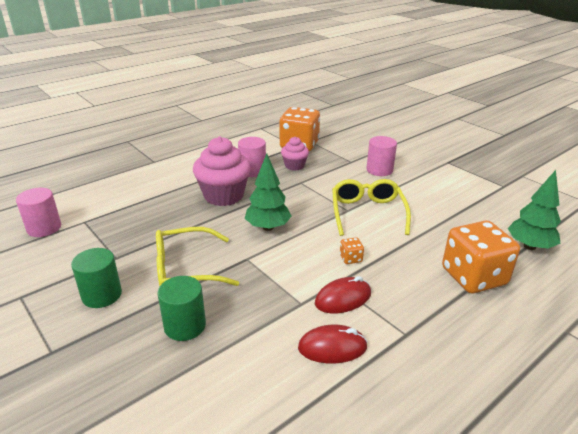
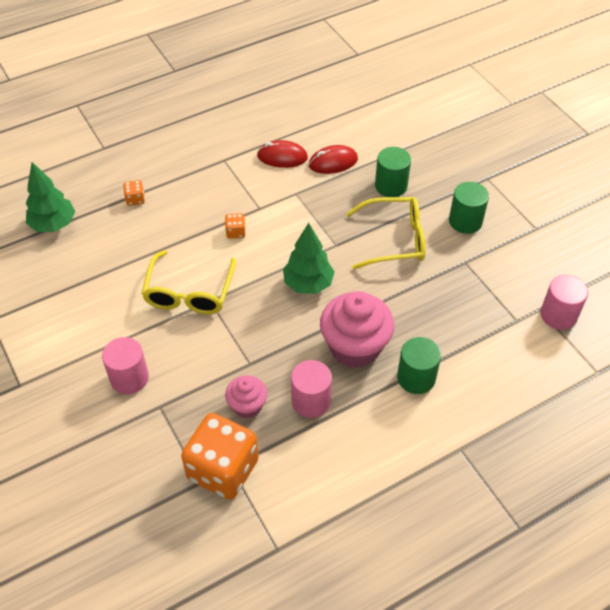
camera: 170 degrees left, 20 degrees up
(178, 185) = (416, 378): none -> green cylinder
(343, 299) = (259, 193): red mouse -> red mouse (333, 162)
(473, 277) = (135, 199): orange dice -> orange dice, size x0.40

